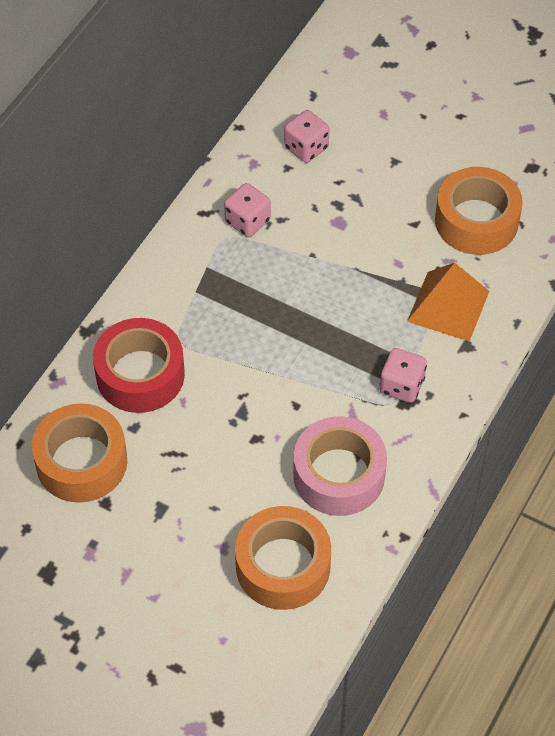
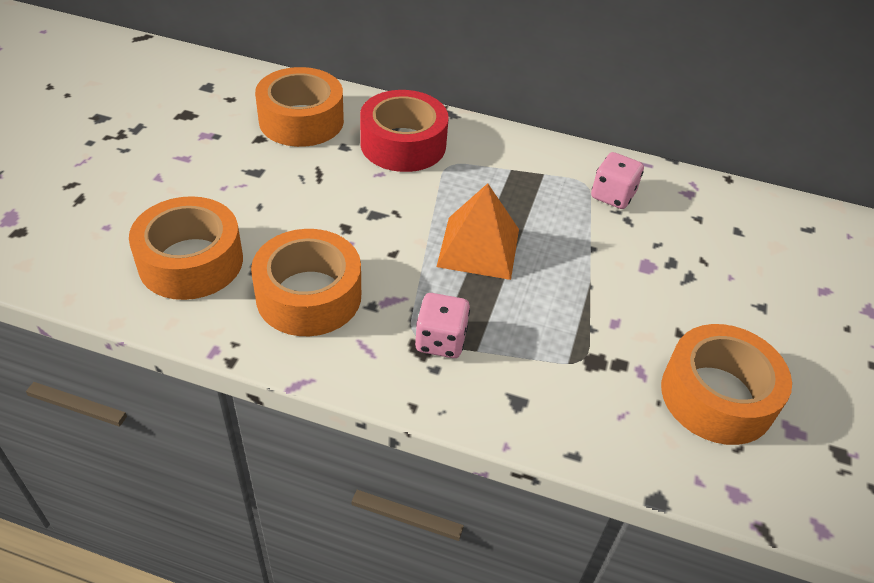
camera: 75 degrees right, 10 degrees down
(306, 148) = (733, 230): pink dice -> none
(339, 475) = (309, 296): pink tape -> orange tape
(448, 306) = (571, 377): orange pyramid -> orange pyramid (478, 247)

